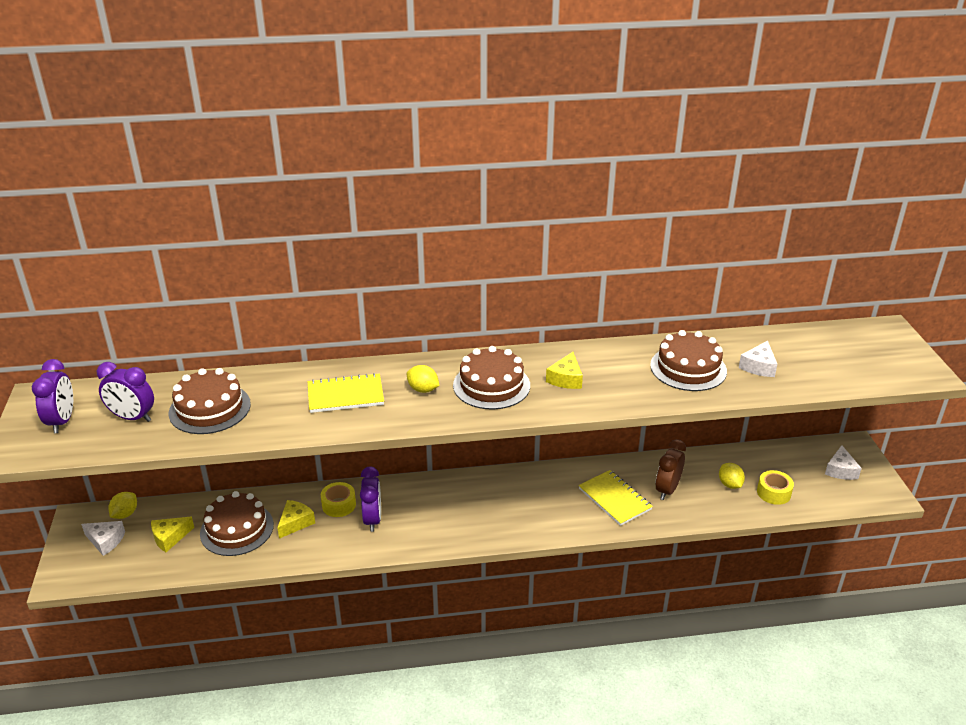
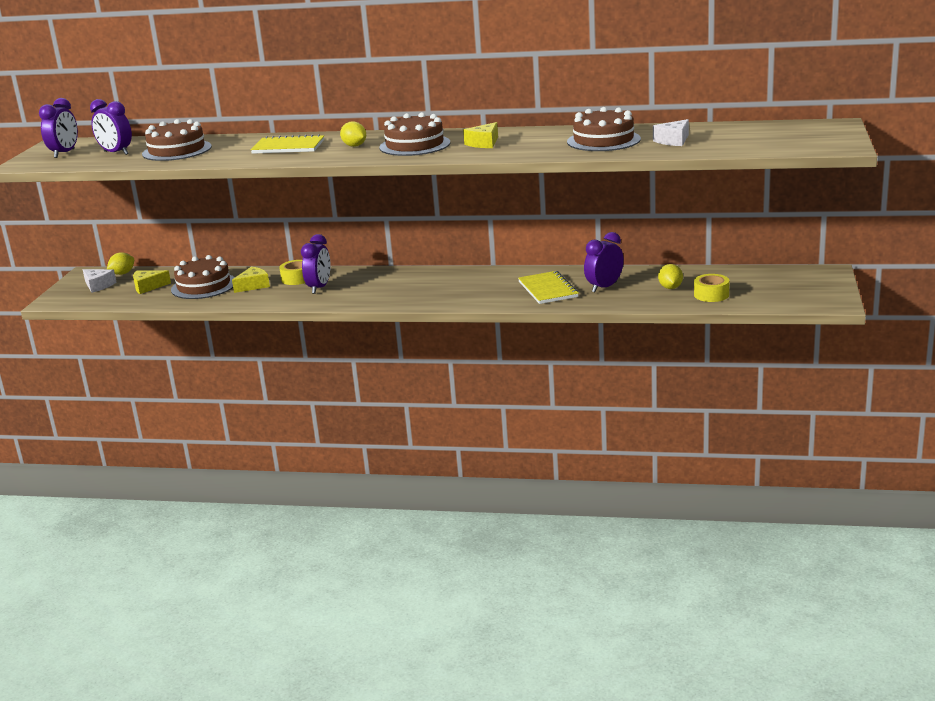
camera: 20 degrees right, 10 degrees down
(667, 490) = (604, 287): brown clock -> purple clock
(840, 470) = (796, 286): white cheese -> none

